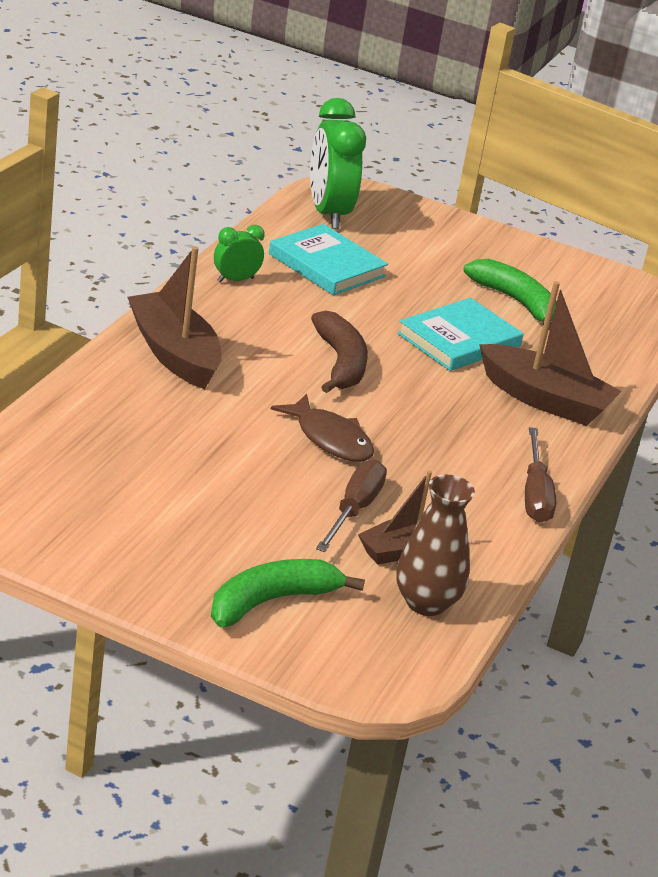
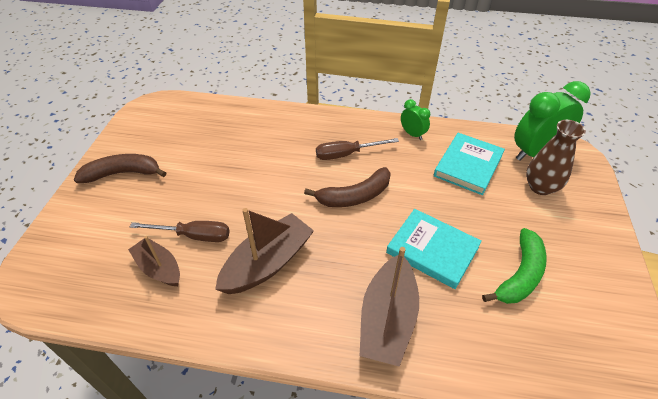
camera: 80 degrees right, 15 degrees up
(169, 560) = (123, 173): none -> brown banana
(174, 353) = (315, 131): brown boat -> brown boat (268, 263)
(272, 601) = (94, 219): green banana -> none
(330, 439) = (265, 209): brown fish -> none
(426, 603) = (104, 291): brown vase -> brown vase (540, 187)
(535, 494) = (252, 334): brown screwdriver -> brown screwdriver (346, 154)

